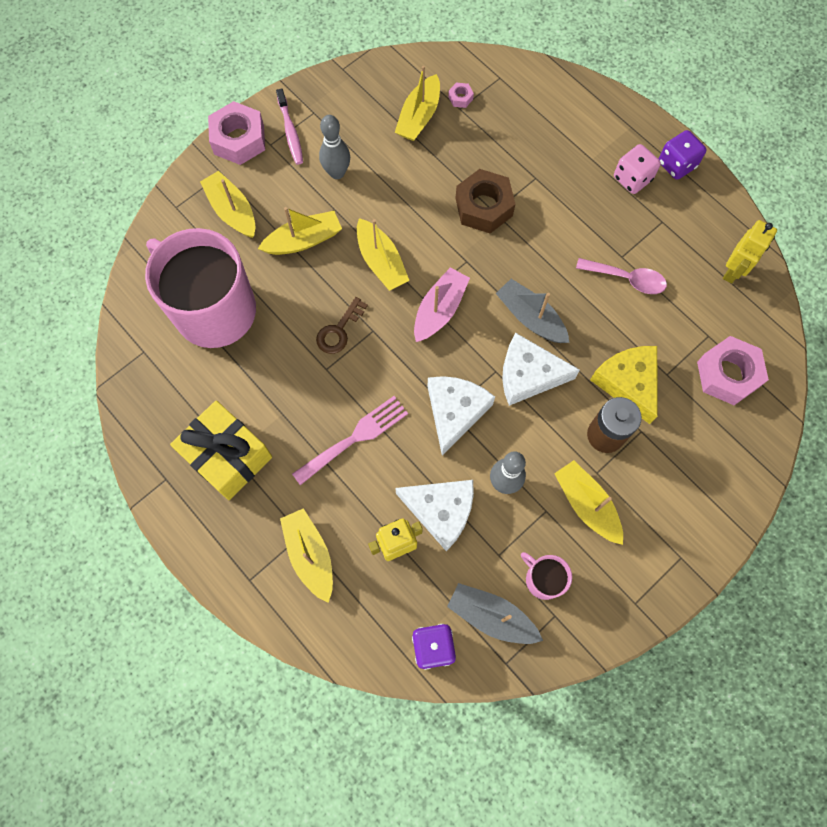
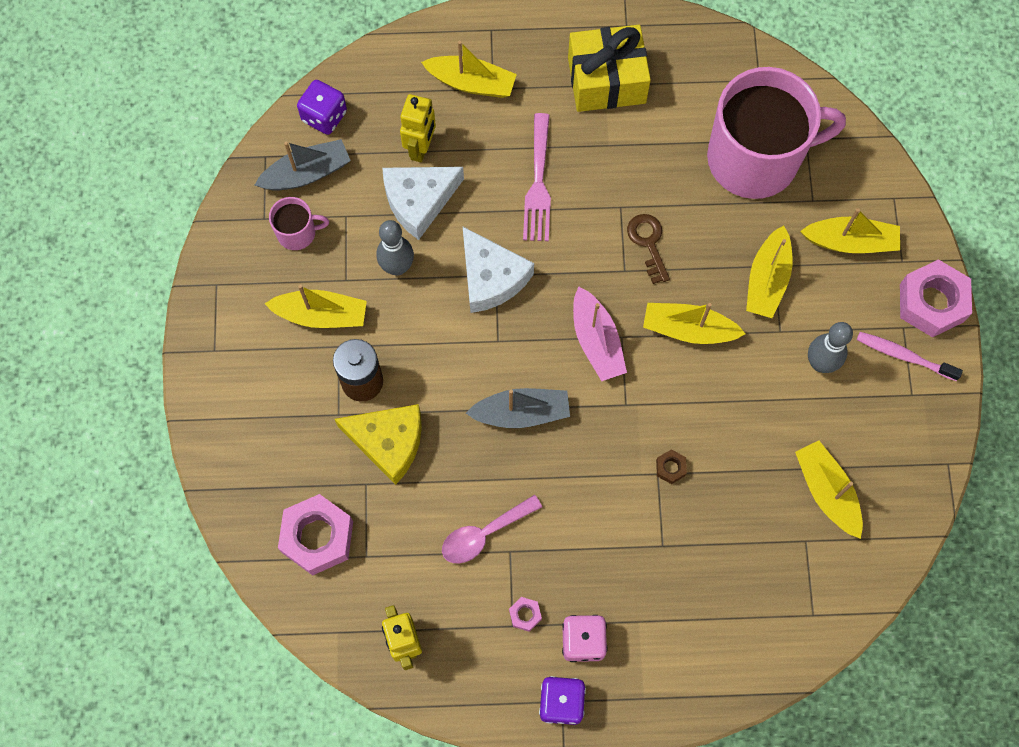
camera: 130 degrees right, 0 degrees up
(460, 98) = (818, 552): pink nut -> pink nut (525, 615)
(484, 207) = (670, 468): brown nut -> brown nut, size x0.43
(528, 375) = (470, 364): white cheese -> none

